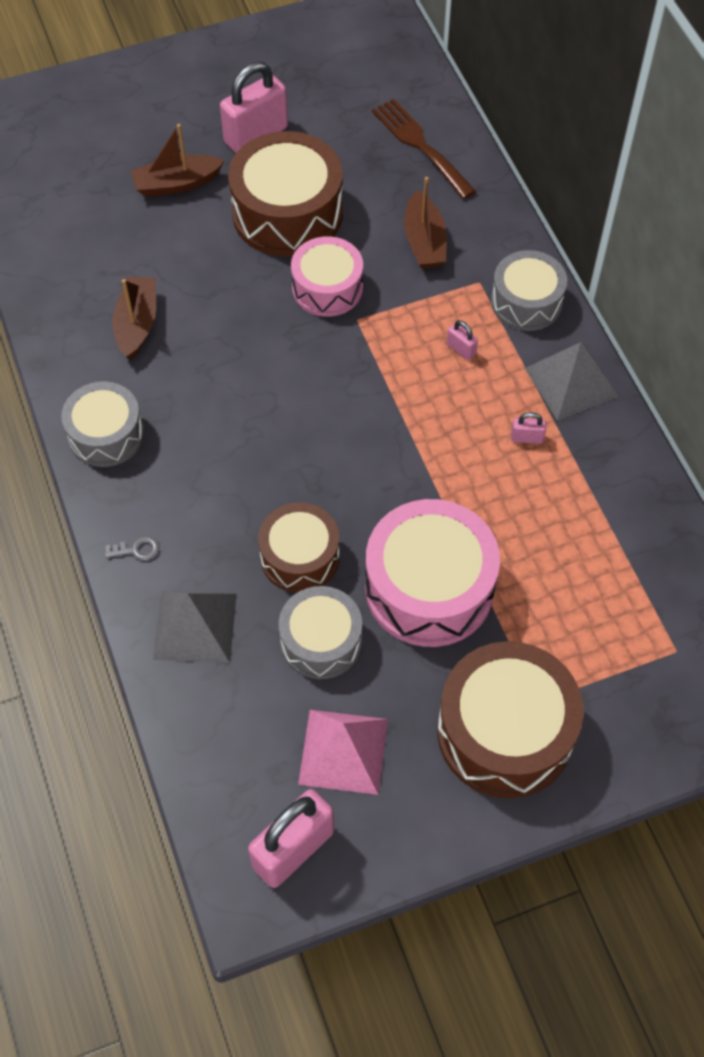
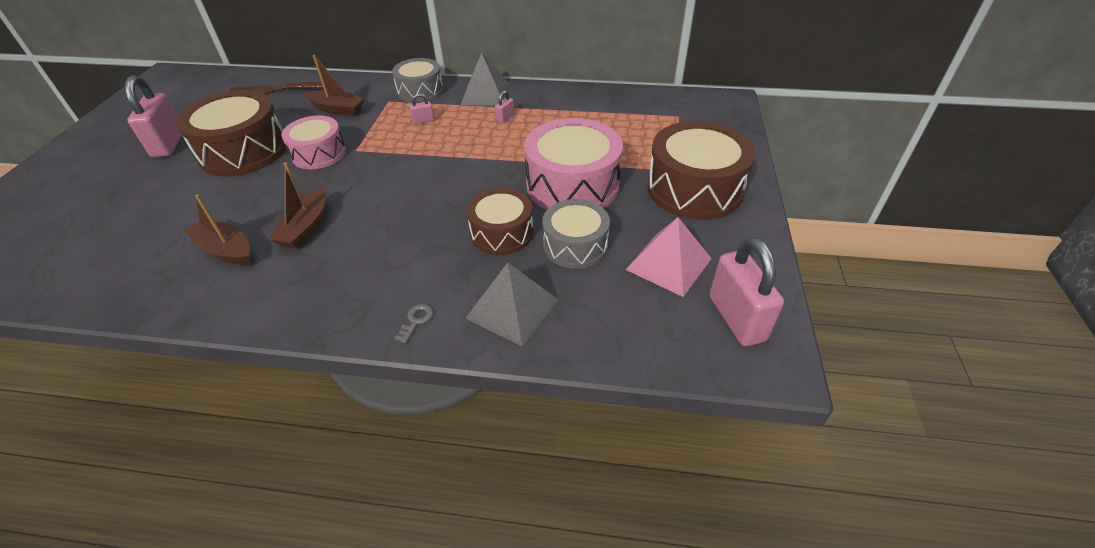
camera: 60 degrees left, 15 degrees down
(106, 434) = (296, 302): grey drum -> none
(177, 184) = (146, 190): brown boat -> brown boat (306, 227)

